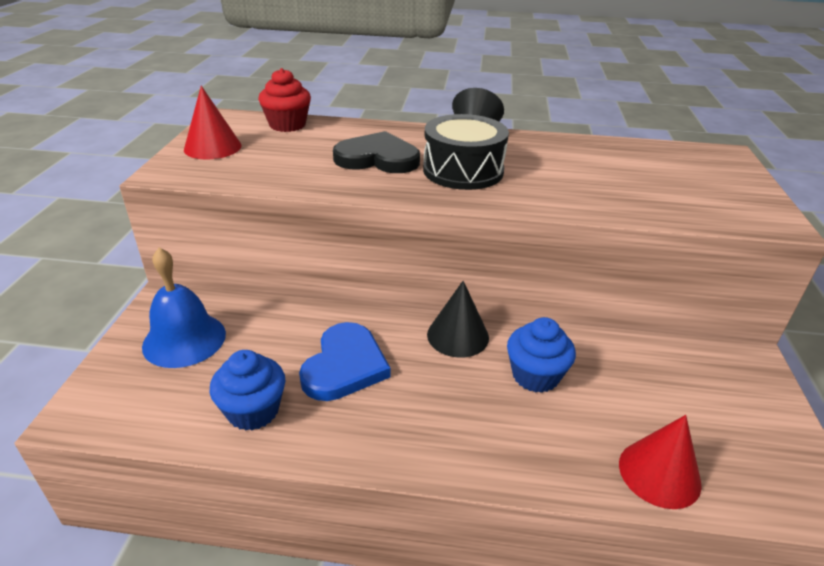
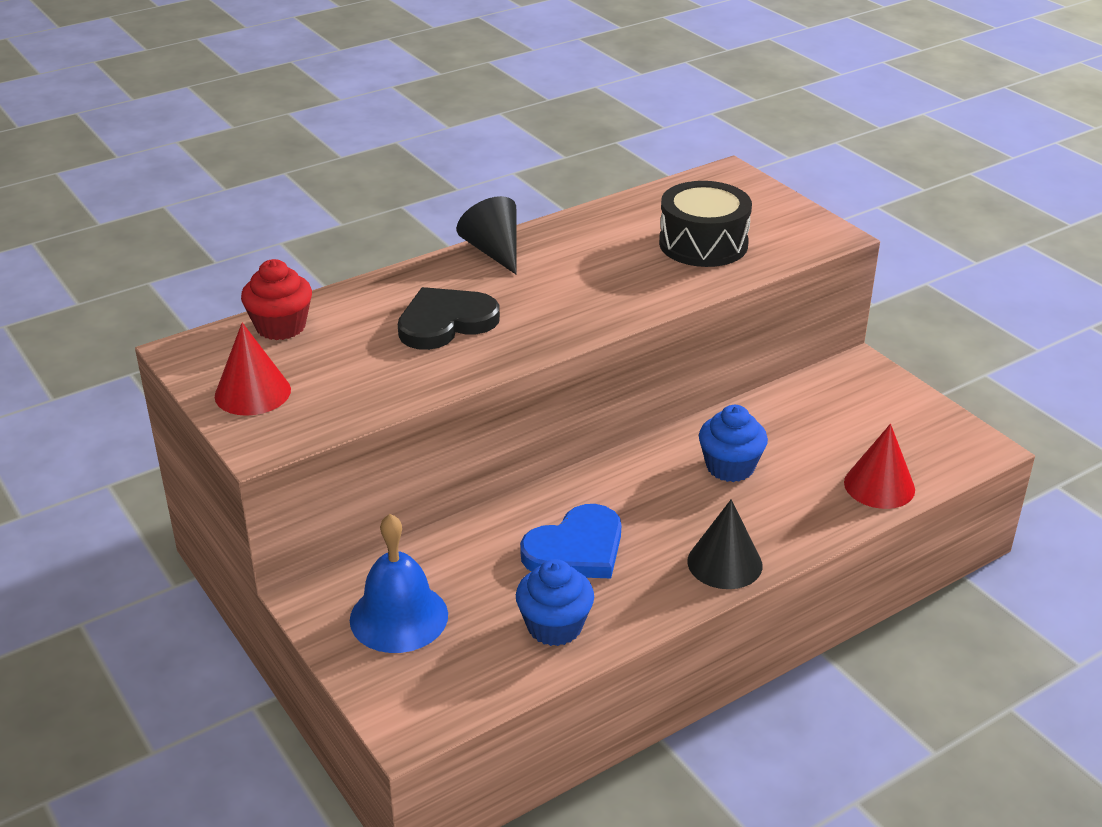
camera: 40 degrees left, 0 degrees up
(344, 365) = (576, 549): blue heart -> blue heart turned 75 degrees clockwise
(458, 336) = (633, 470): black cone -> black cone (724, 563)
(463, 171) = (543, 298): black drum -> black drum (703, 244)

